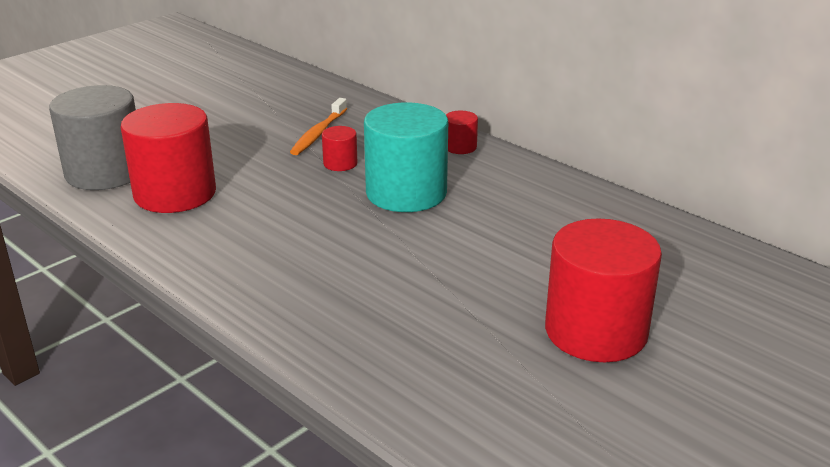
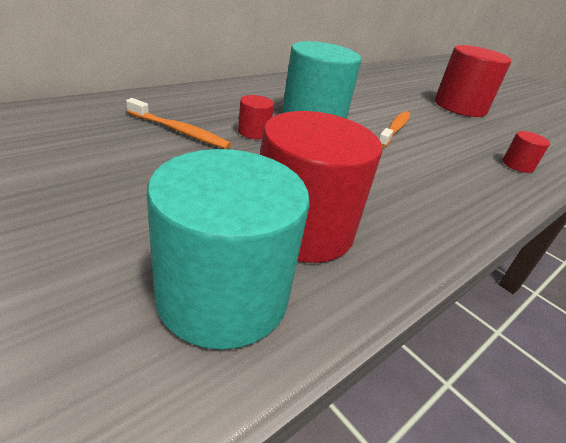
camera: 90 degrees left, 5 degrees up
(105, 172) = (223, 295): grey cylinder -> turquoise cylinder
(417, 249) = (394, 129): none -> orange toothbrush
(460, 147) = (240, 89): red cylinder -> red cylinder (517, 165)

